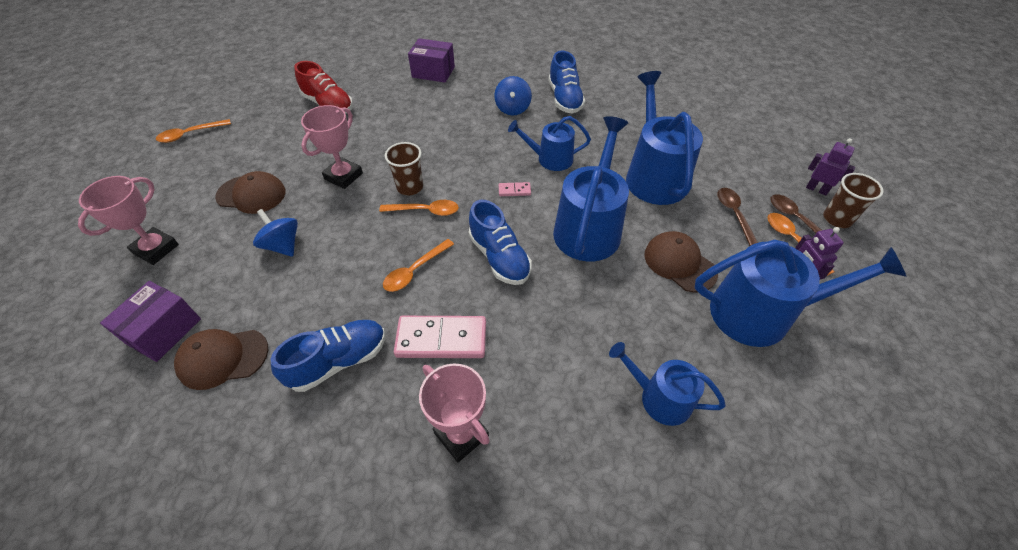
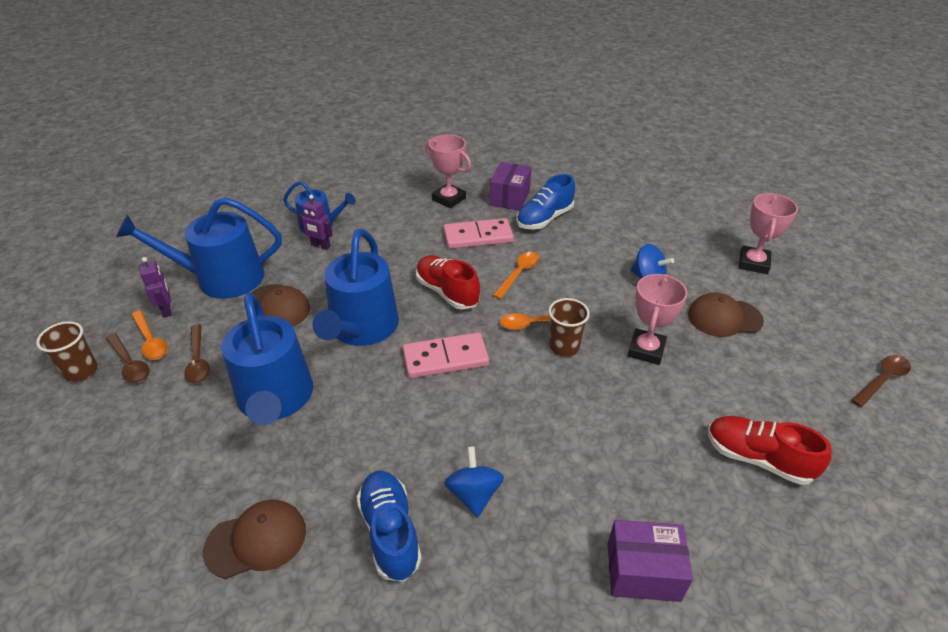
camera: 170 degrees right, 10 degrees down
(164, 331) = (680, 219): purple box -> purple box (509, 198)
(190, 134) = (882, 380): orange spoon -> brown spoon
(222, 358) = (624, 212): brown cap -> brown cap (256, 540)
(499, 257) = (447, 292): blue shoe -> red shoe
(514, 190) = (445, 358): pink domino -> pink domino, size x2.20
(550, 159) = (407, 406): blue watering can -> none
(816, 189) = (74, 407): purple robot -> purple robot (320, 246)

